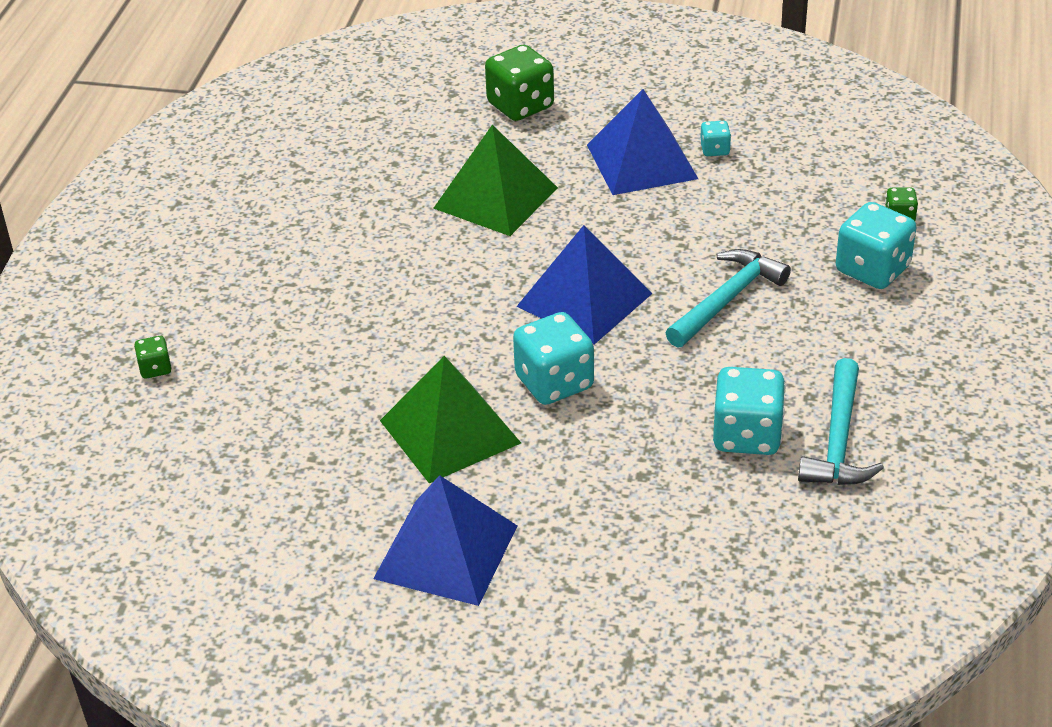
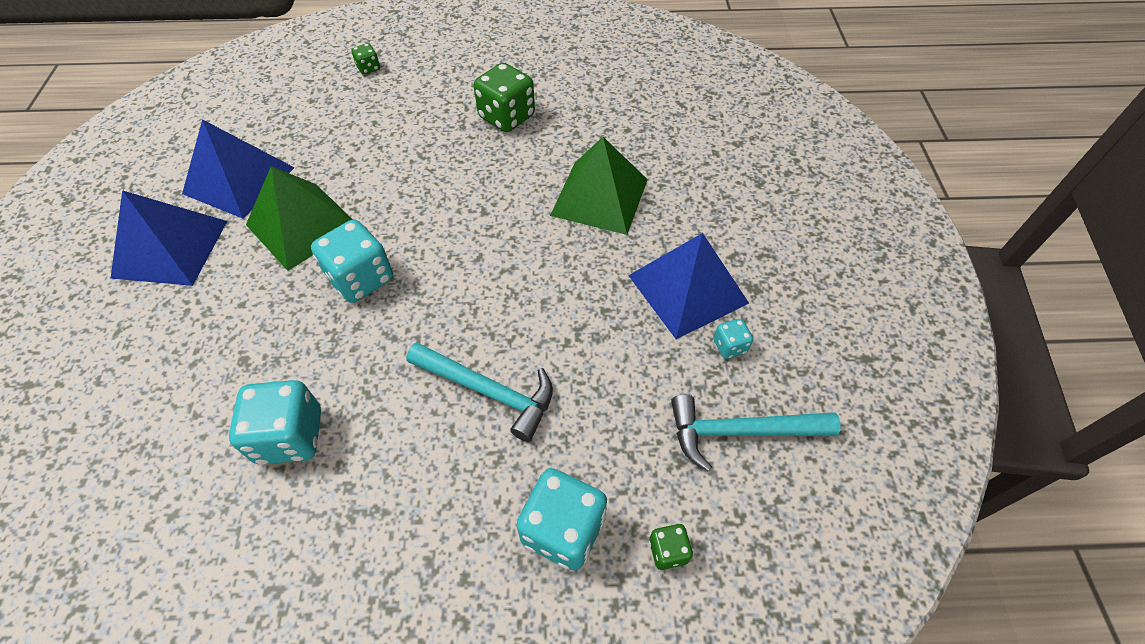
camera: 75 degrees right, 15 degrees up
(520, 106) = (738, 188): green dice -> green dice (507, 117)
(584, 300) = (472, 280): blue pyramid -> blue pyramid (239, 180)
(838, 440) = (281, 522): turquoise hammer -> turquoise hammer (741, 432)

